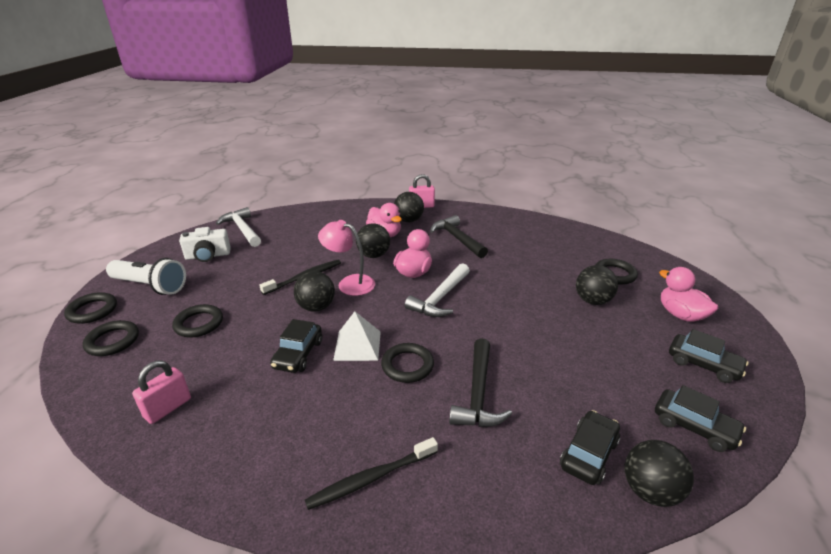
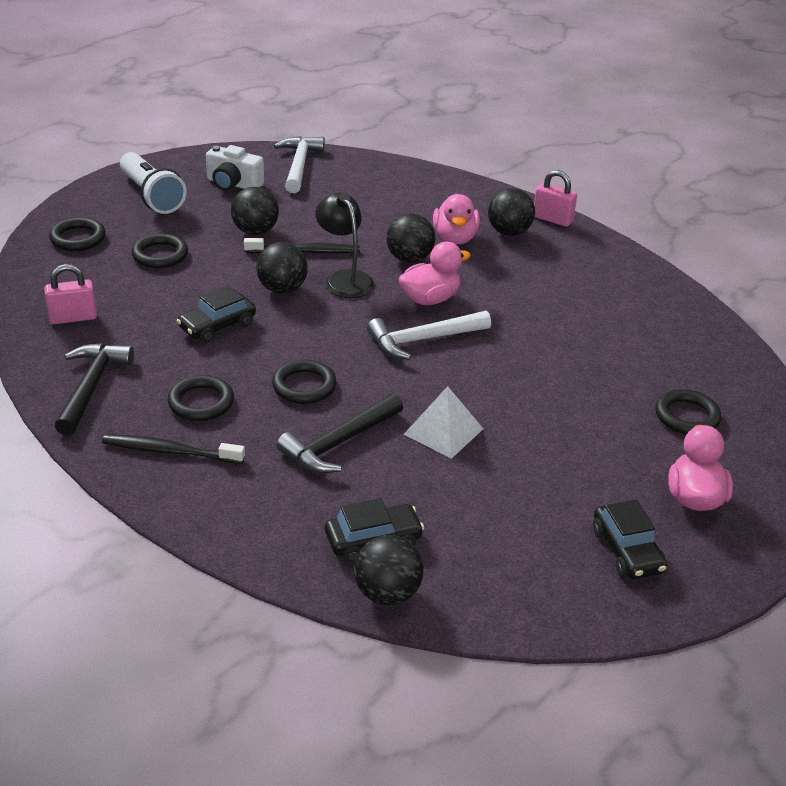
camera: 35 degrees right, 5 degrees up
(92, 311) = (84, 200): black ring -> black ring (201, 402)
(349, 283) = (344, 279): pink lamp -> black lamp
(357, 345) = (279, 345): white pyramid -> white pyramid (443, 431)
(457, 239) = (540, 282): black hammer -> black hammer (91, 387)
(592, 301) = (603, 429): black ball -> black ball (255, 231)
(694, 427) = (514, 584): black car -> none

